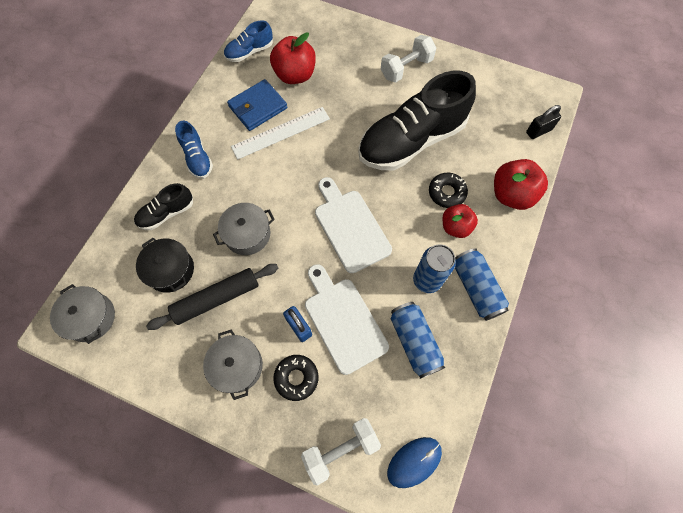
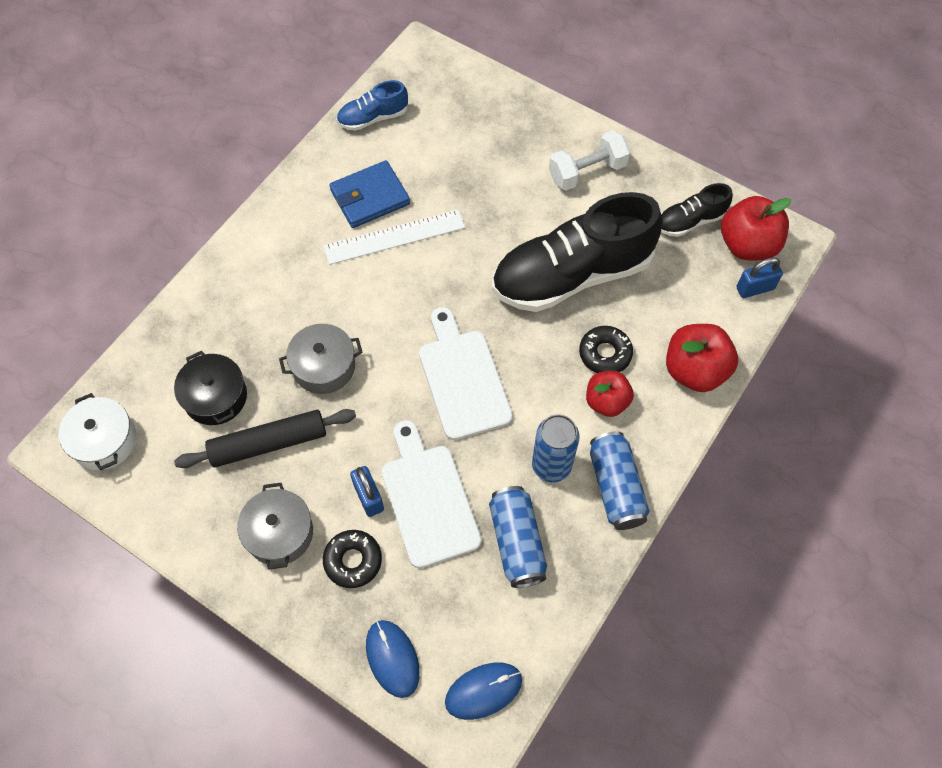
camera: 10 degrees right, 5 degrees down
(90, 317) = (104, 440): grey pot -> white pot
(167, 213) = (223, 322): black shoe -> black shoe (690, 221)
(197, 158) = (276, 255): blue shoe -> none
(295, 75) = (429, 159): red apple -> red apple (747, 245)
(341, 449) = (392, 658): white dumbbell -> blue mouse
(538, 131) = (755, 288): black padlock -> blue padlock

